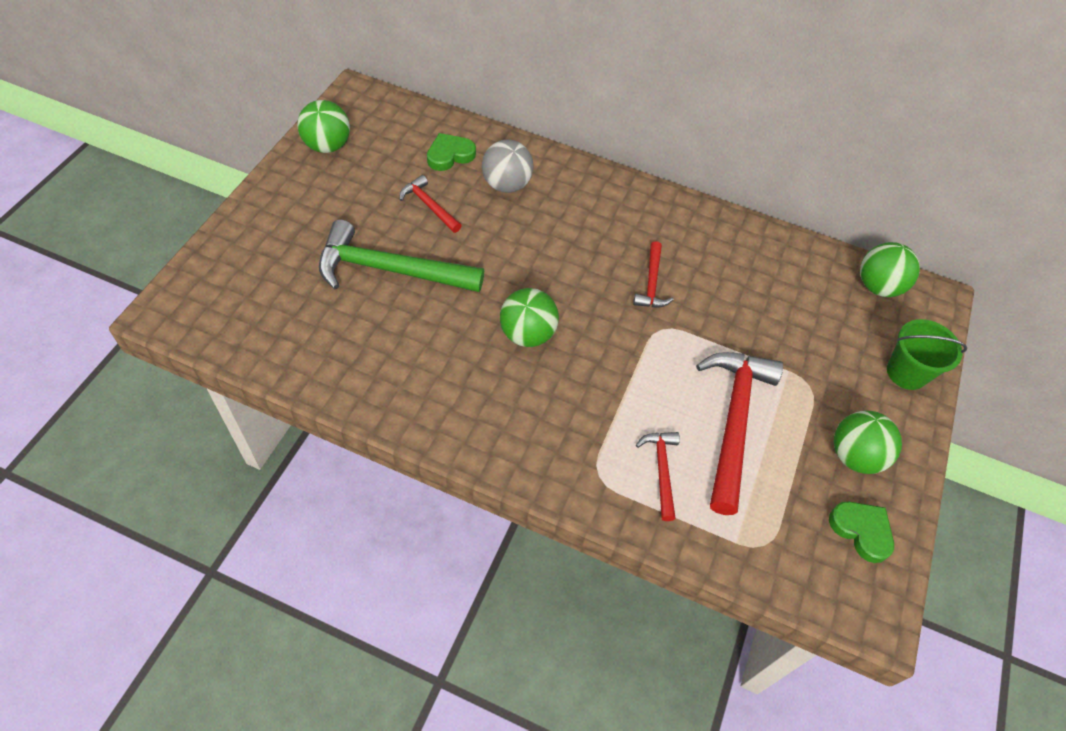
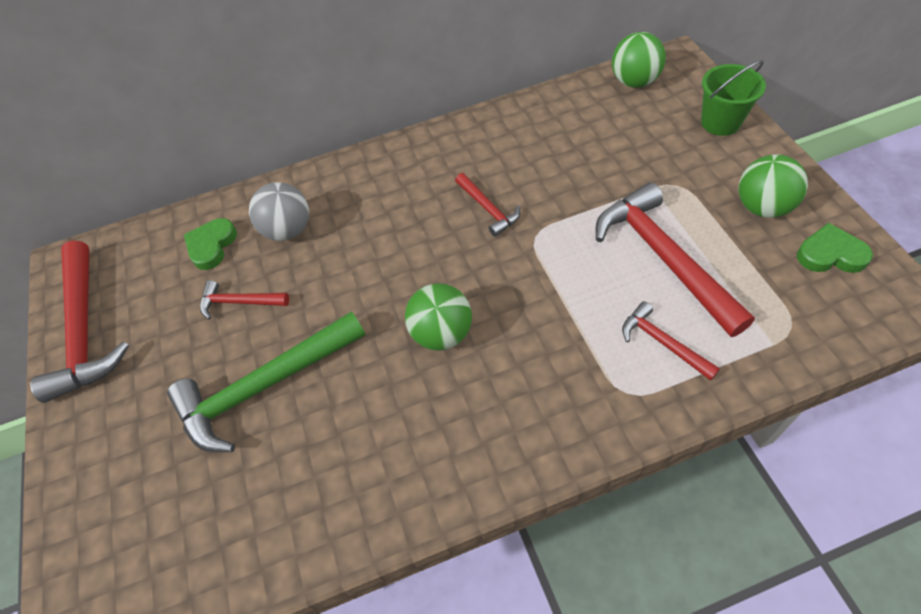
camera: 30 degrees left, 0 degrees up
(327, 146) = (84, 330): green ball -> red hammer

